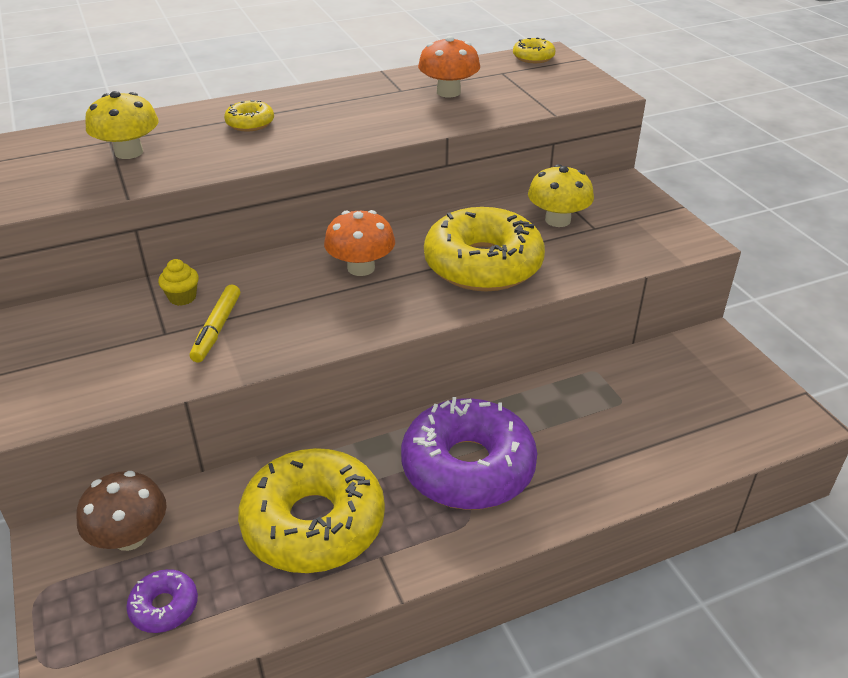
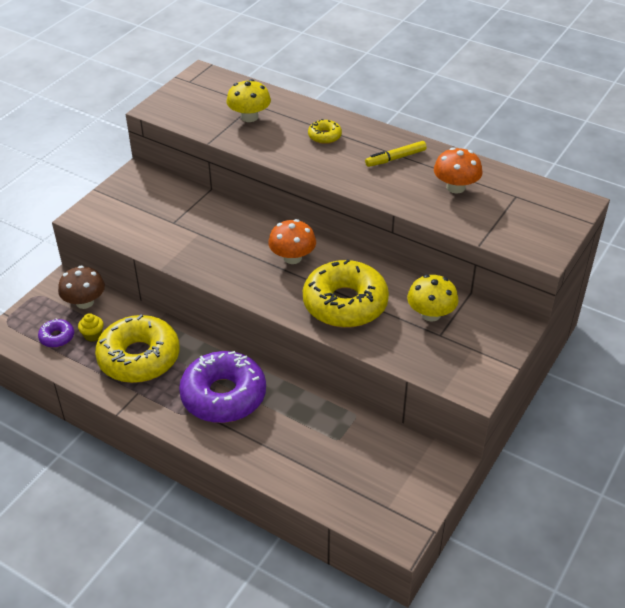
camera: 55 degrees right, 5 degrees up
(182, 297) = (205, 211): yellow cupcake -> yellow cupcake (93, 335)
(217, 329) = (191, 237): yellow marker -> yellow marker (395, 158)
(533, 57) = (560, 199): yellow donut -> none

